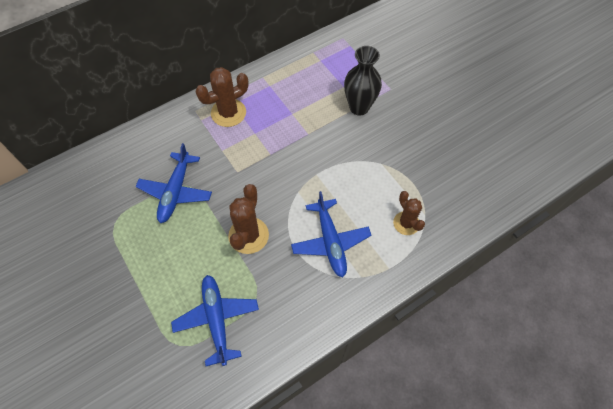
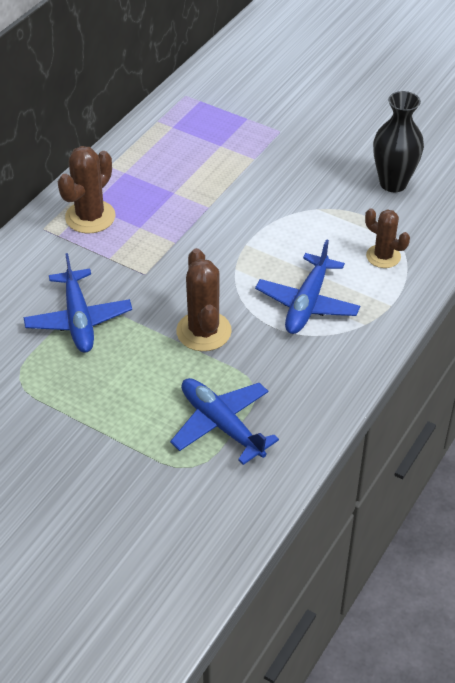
camera: 25 degrees left, 15 degrees down
(330, 242) = (307, 303): blue plane -> blue plane turned 60 degrees clockwise
(359, 107) = (253, 161): black vase -> black vase (393, 183)

